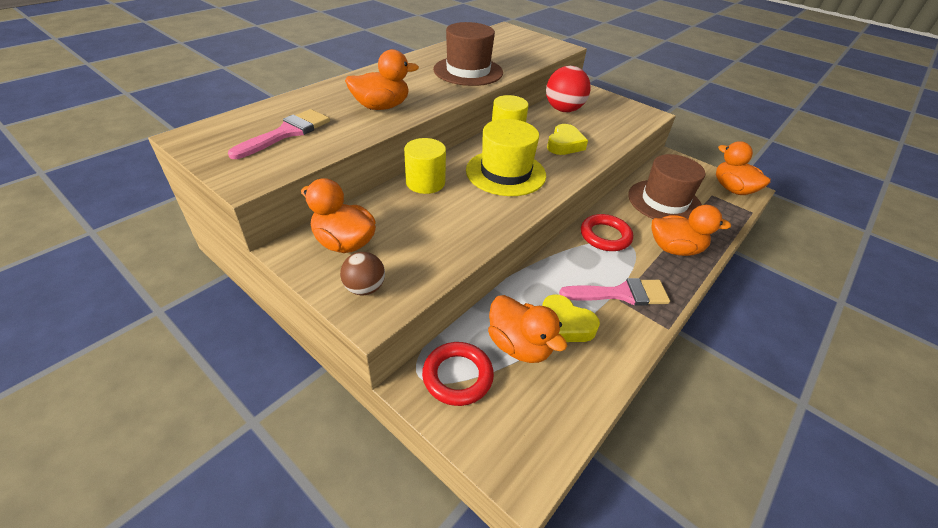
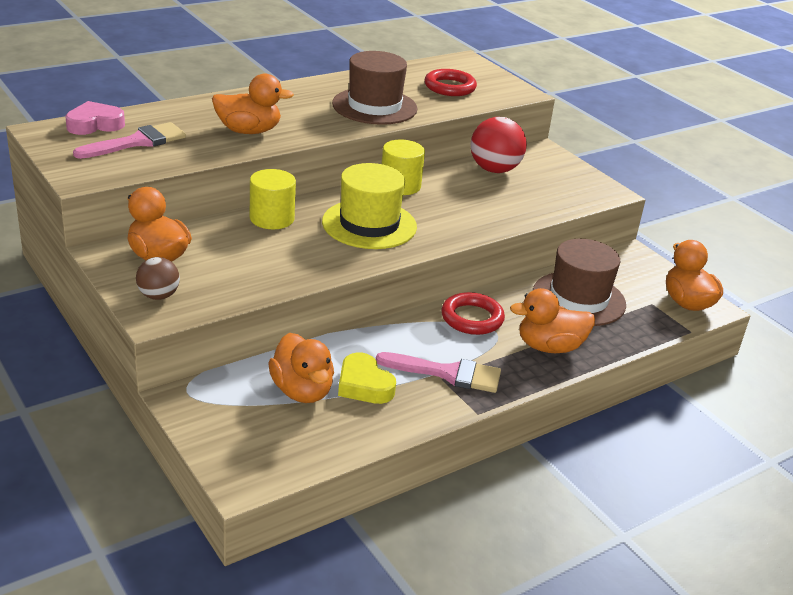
camera: 15 degrees right, 10 degrees down
(238, 122) = (95, 124): none -> pink heart
(457, 376) = (224, 400): red ring -> red ring (450, 87)
(564, 144) = (463, 208): yellow heart -> none
(675, 249) = (549, 347): orange duck -> orange duck turned 150 degrees clockwise

